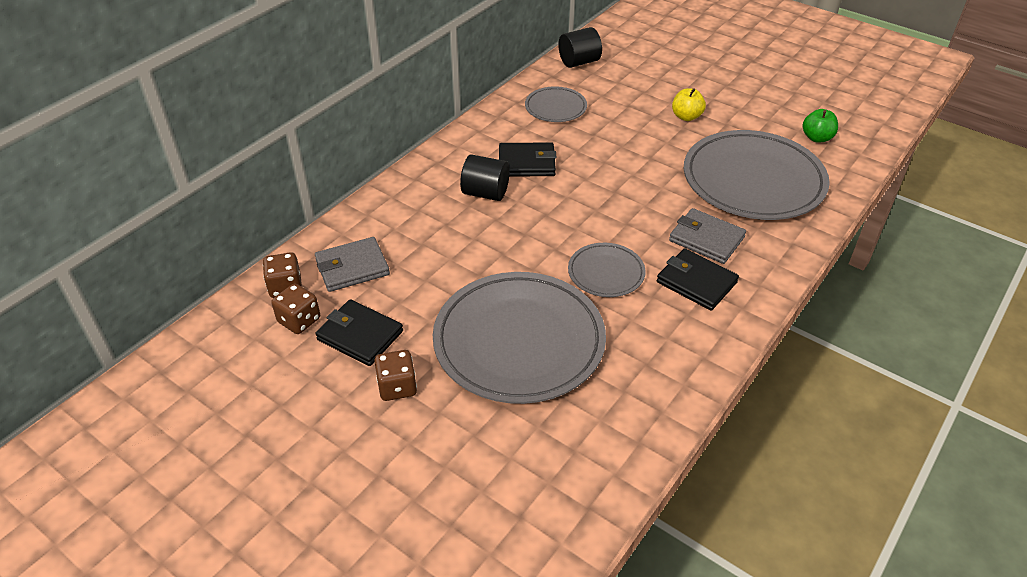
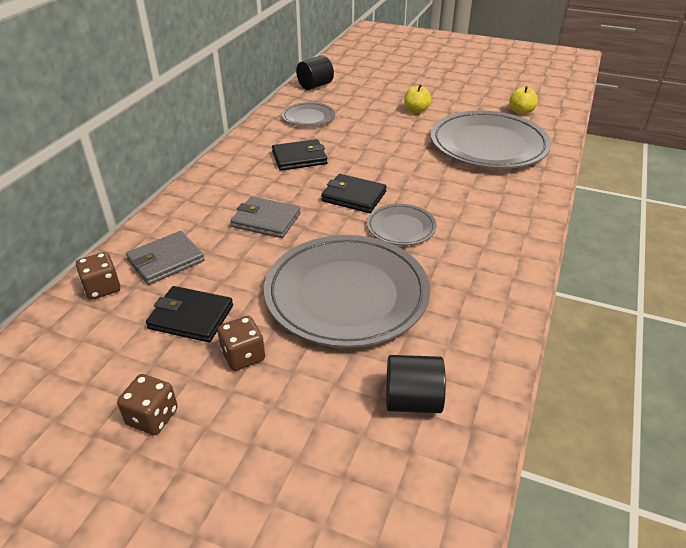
camera: 15 degrees left, 5 degrees down
(299, 320) = (124, 315): brown dice -> brown dice (152, 417)
(485, 193) = (271, 184): black cylinder -> black cylinder (412, 401)
(696, 282) = (479, 222): black wallet -> black wallet (354, 196)
(706, 239) = (472, 190): grey wallet -> grey wallet (266, 220)
(817, 138) = (521, 112): green apple -> yellow apple

